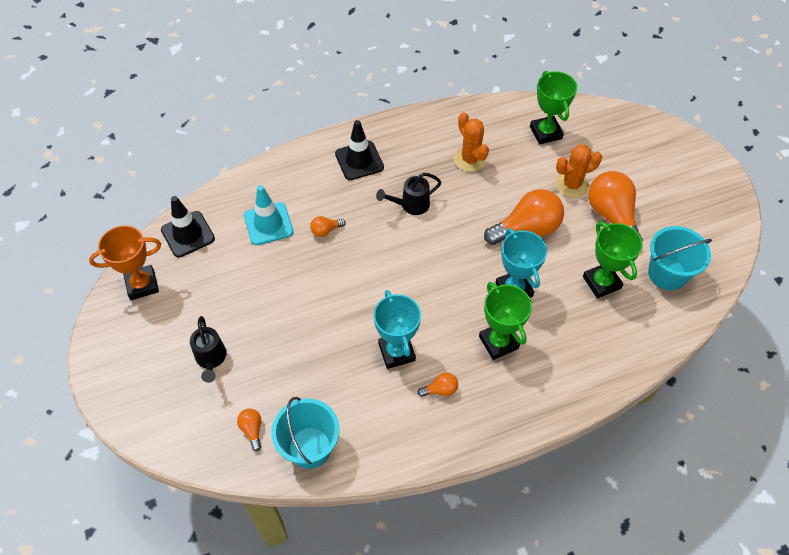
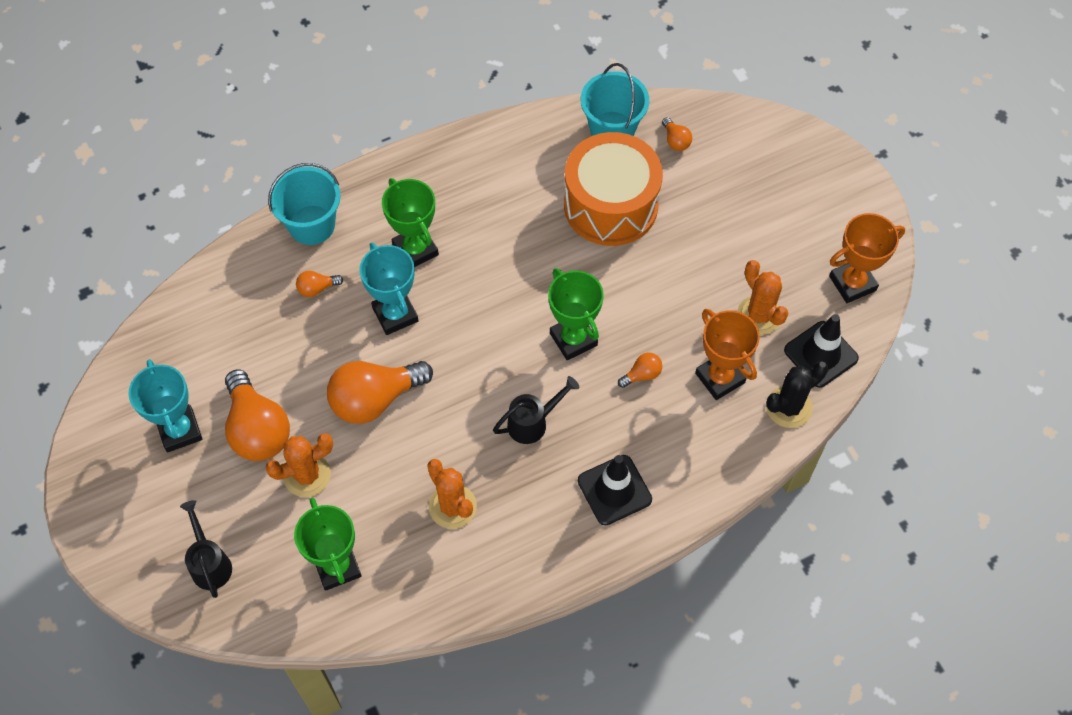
camera: 175 degrees right, 5 degrees up
(211, 359) = (741, 206): black watering can -> black watering can (210, 563)
(224, 201) = (788, 407): none -> black cactus
(225, 266) = (759, 315): none -> orange cactus
(268, 224) = (720, 378): turquoise traffic cone -> orange trophy
(325, 369) = (610, 205): none -> orange drum
(396, 352) = (532, 230): turquoise trophy -> turquoise trophy (180, 430)
(440, 390) = (480, 194): orange light bulb -> orange light bulb (317, 288)
(601, 282) = (284, 333): green trophy -> green trophy (573, 339)
(667, 274) = (199, 351): turquoise bucket -> turquoise bucket (312, 225)

